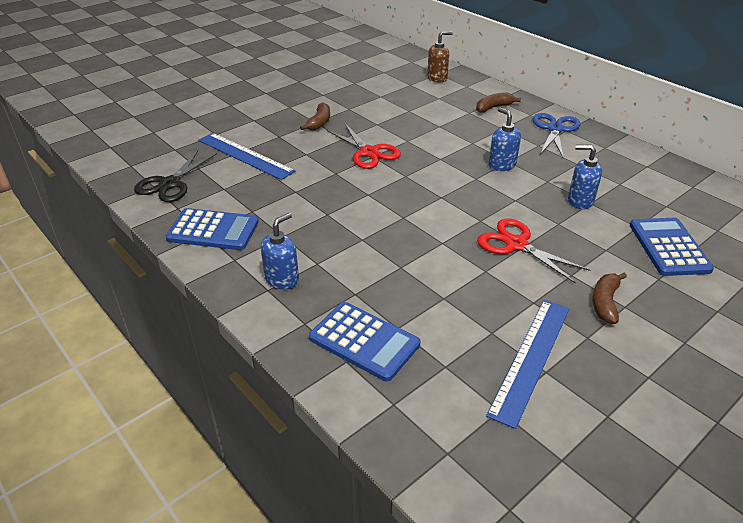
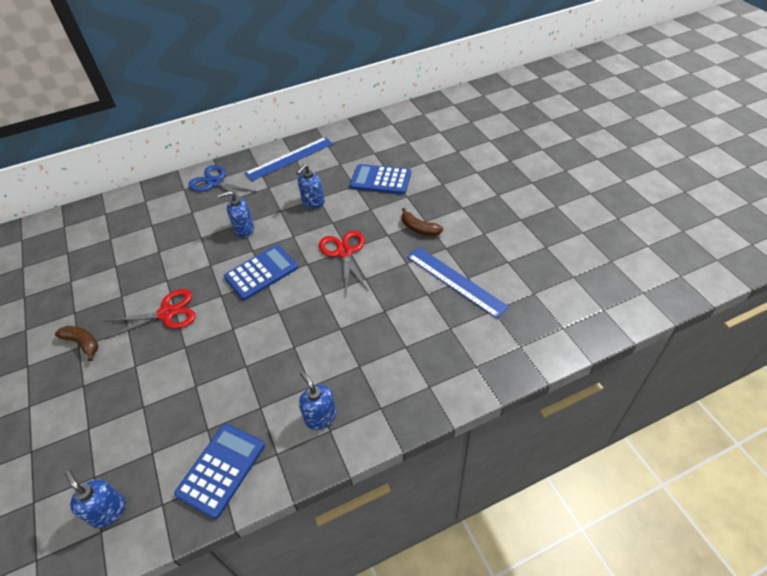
camera: 70 degrees left, 10 degrees up
(170, 184) = (108, 511): black scissors -> blue soap dispenser
(245, 155) = (100, 424): blue ruler -> blue ruler (289, 158)
(364, 341) = (413, 370): blue calculator -> blue calculator (261, 272)
(437, 78) = (72, 229): brown soap dispenser -> none
(493, 107) = (156, 207): brown banana -> none
(516, 244) = (344, 252): red scissors -> red scissors turned 105 degrees clockwise

